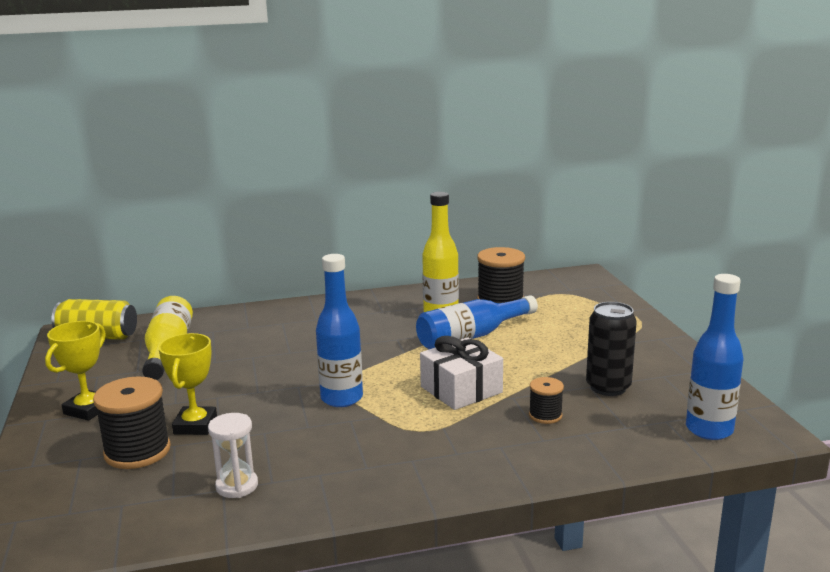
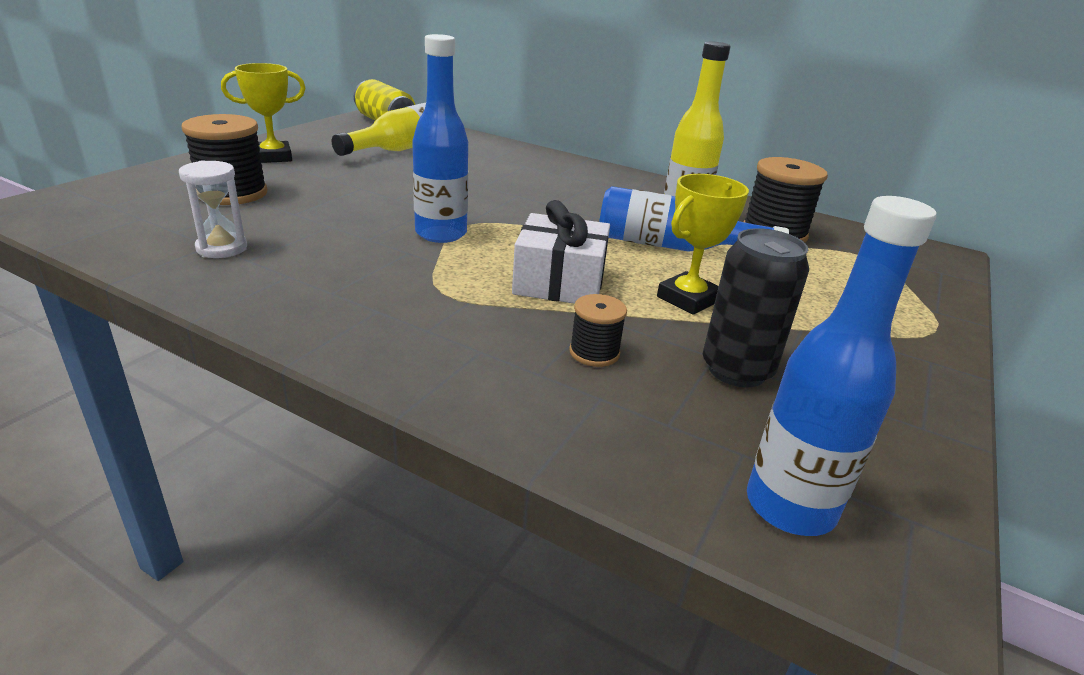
camera: 40 degrees right, 10 degrees up
(195, 425) = (302, 197): yellow trophy -> yellow trophy (688, 299)

